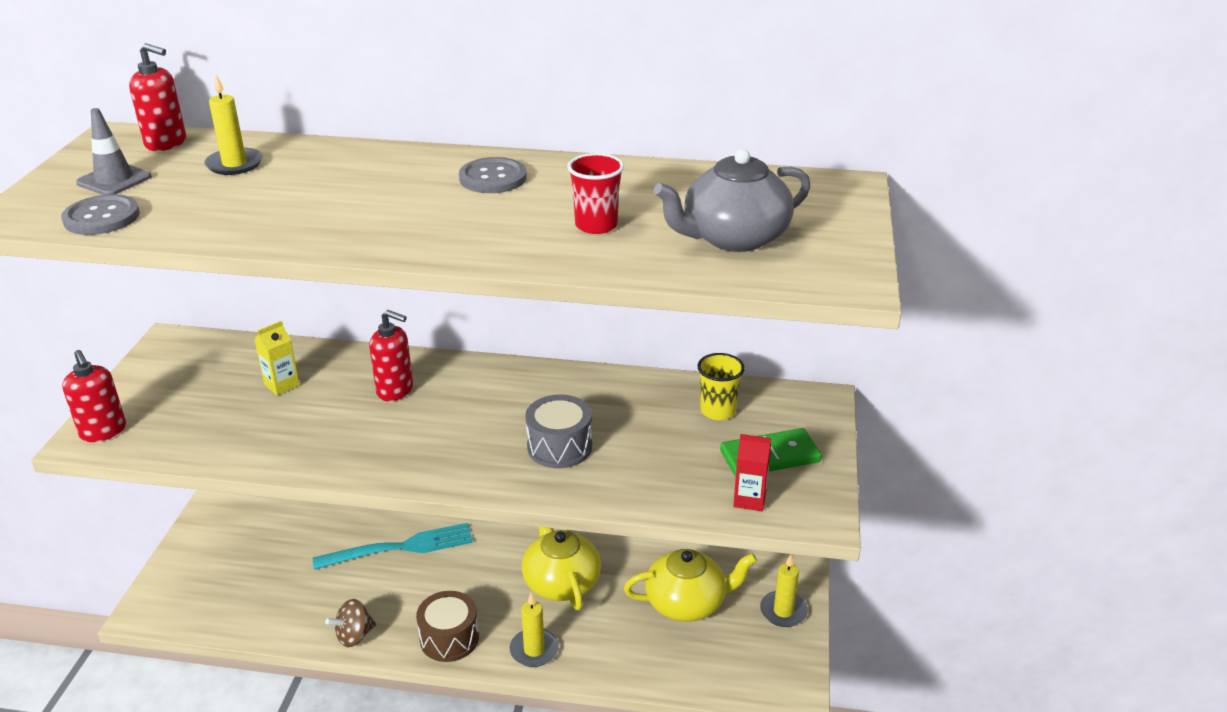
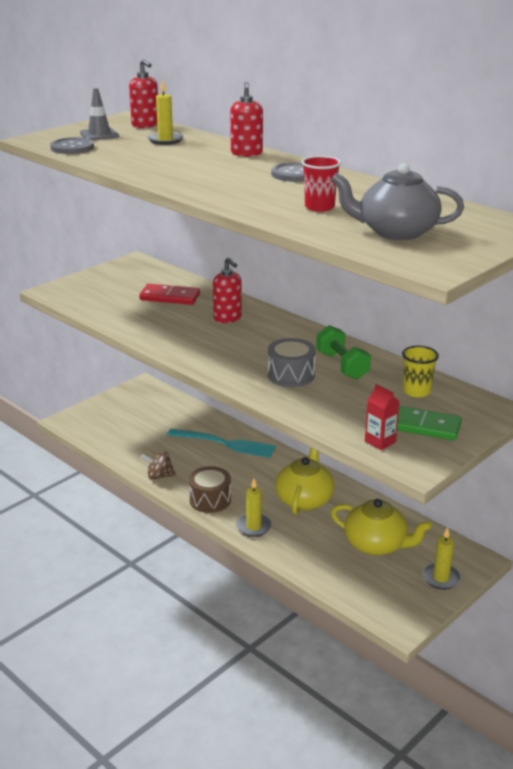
camera: 35 degrees right, 5 degrees down
(103, 431) = (62, 290): red soap dispenser -> red soap dispenser (246, 153)
(282, 385) = (170, 297): yellow carton -> red domino
(603, 408) = (342, 365): none -> green dumbbell

